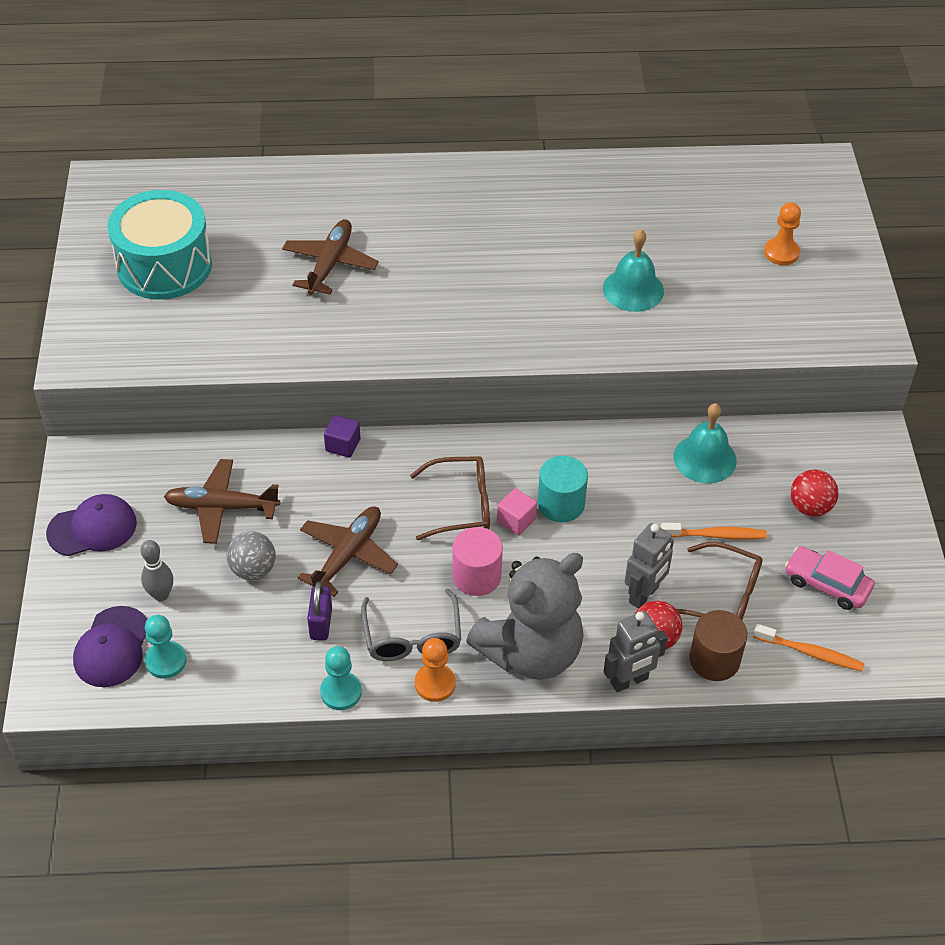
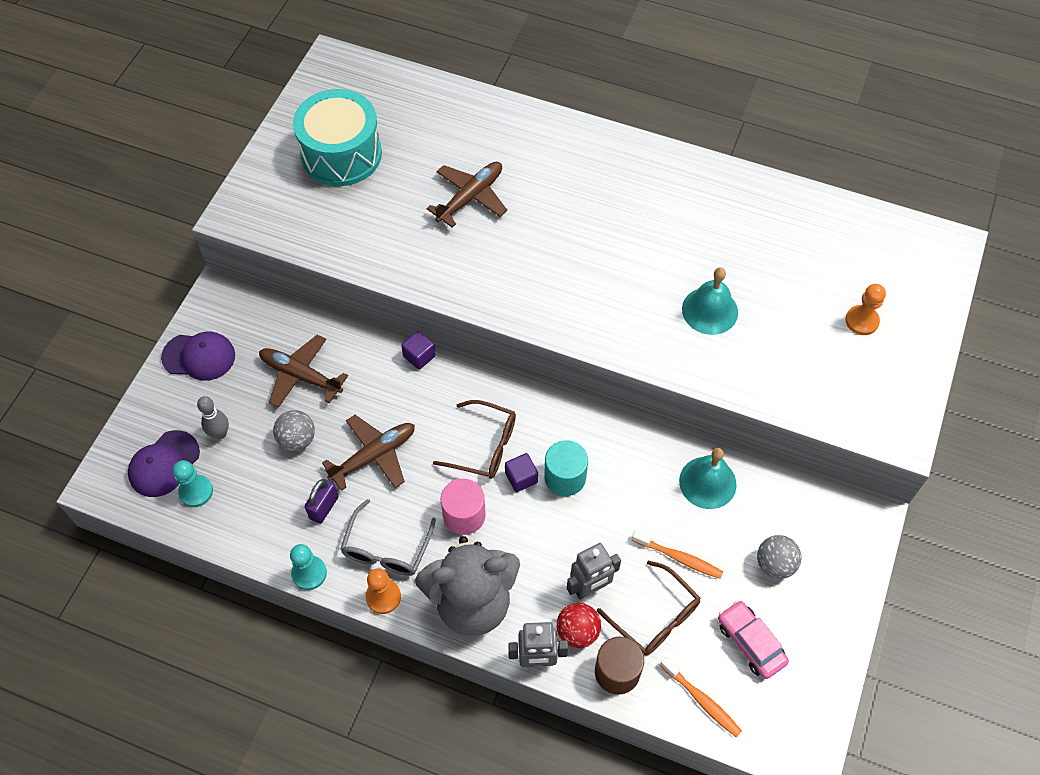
camera: 25 degrees right, 10 degrees up
(516, 520) = (521, 478): pink cube -> purple cube
(810, 507) = (775, 564): red ball -> grey ball

